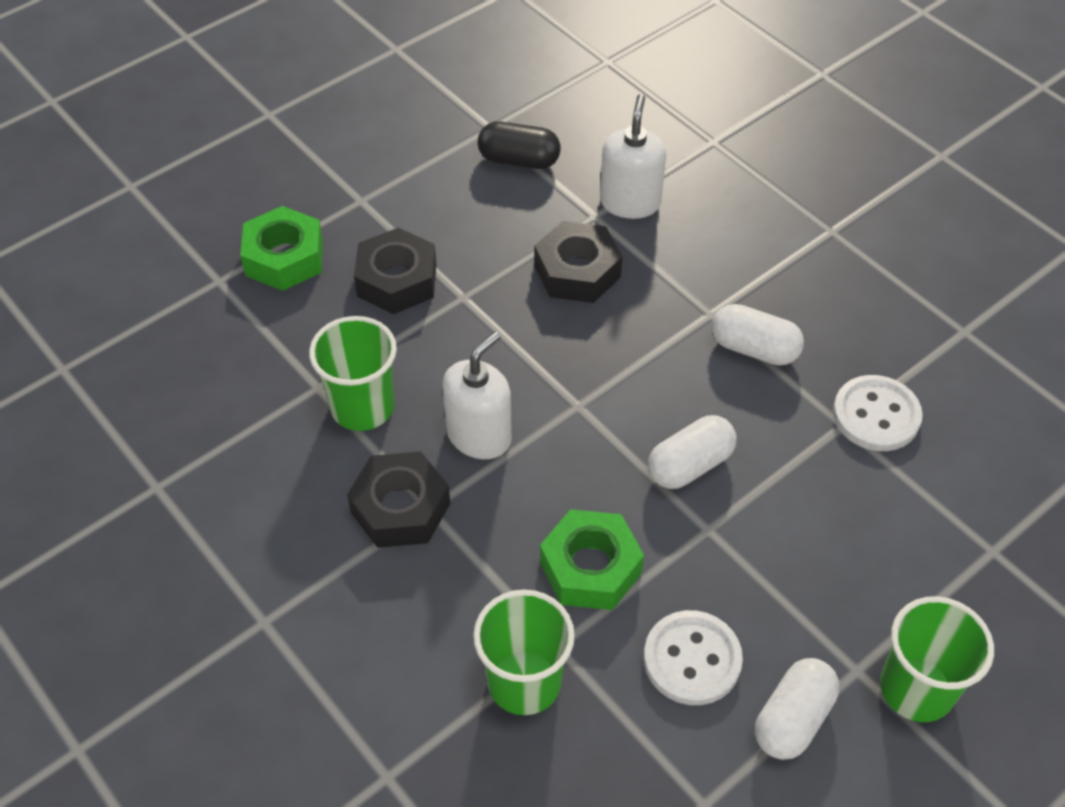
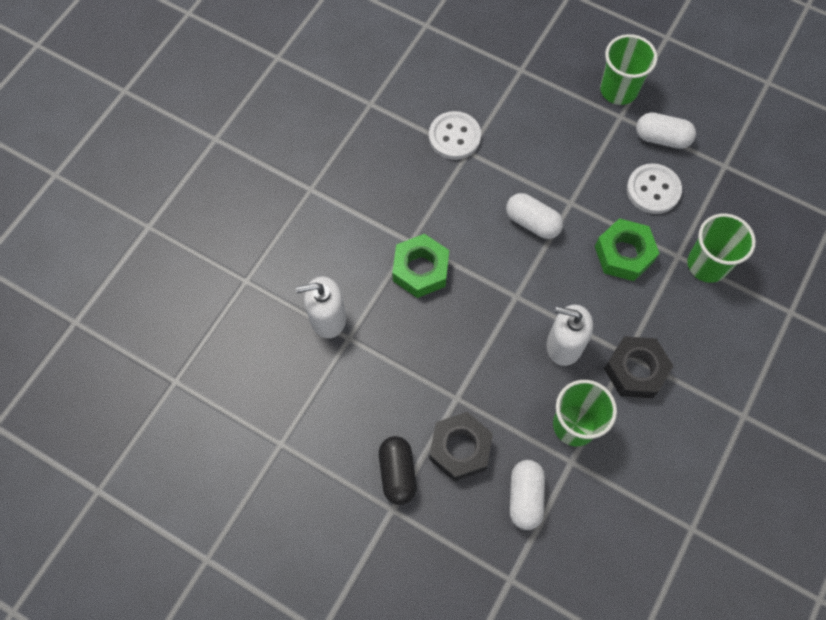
camera: 110 degrees left, 15 degrees up
(284, 258) = (470, 540): green nut -> green nut (420, 270)
(519, 160) = (310, 408): black capsule -> black capsule (397, 473)
(577, 271) = (405, 332): black nut -> none
(754, 348) = (430, 210): white capsule -> white capsule (525, 497)

